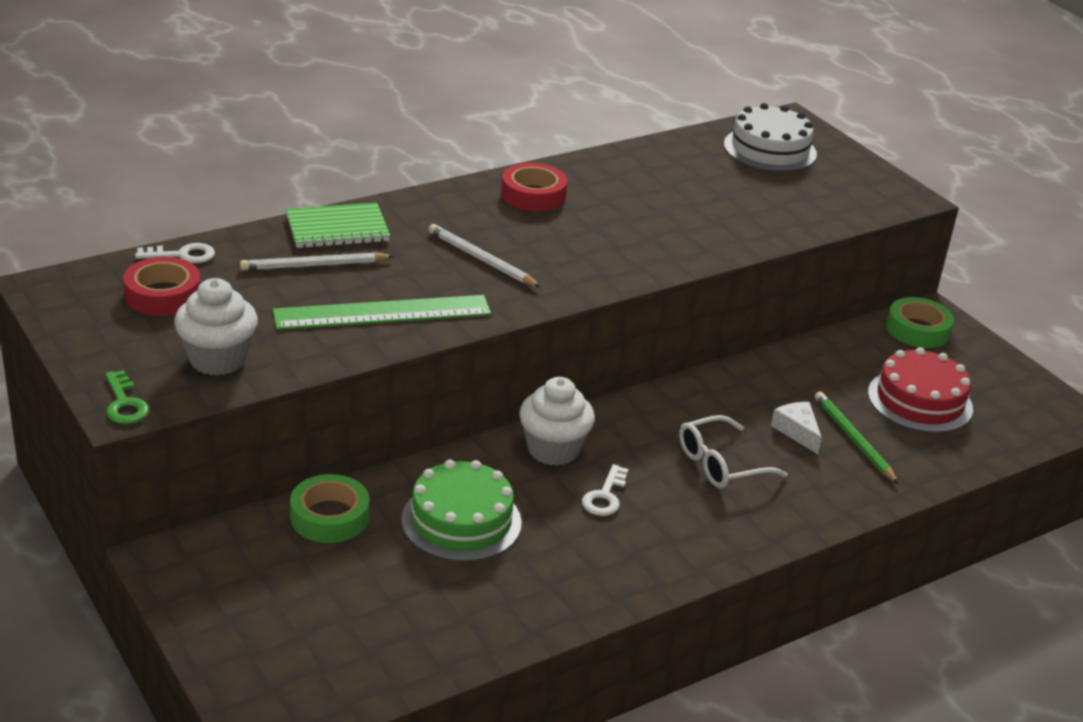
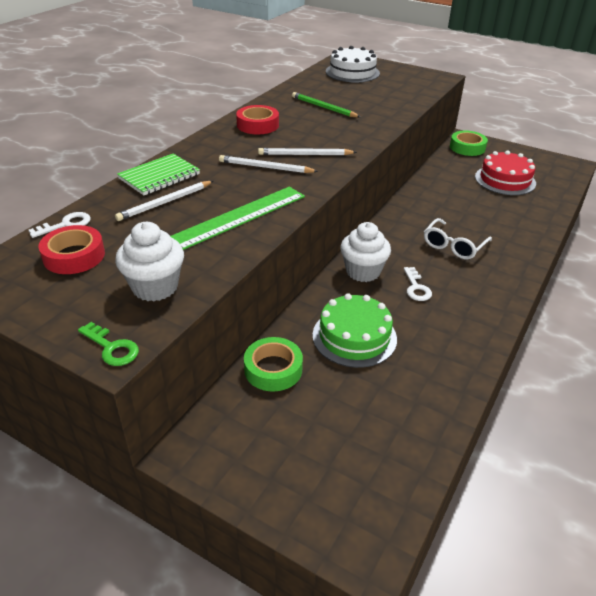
camera: 25 degrees left, 5 degrees up
(552, 258) = (305, 155): none -> white pencil
(797, 431) = (470, 215): white cheese -> none
(853, 439) = (498, 209): green pencil -> green pencil (323, 107)

